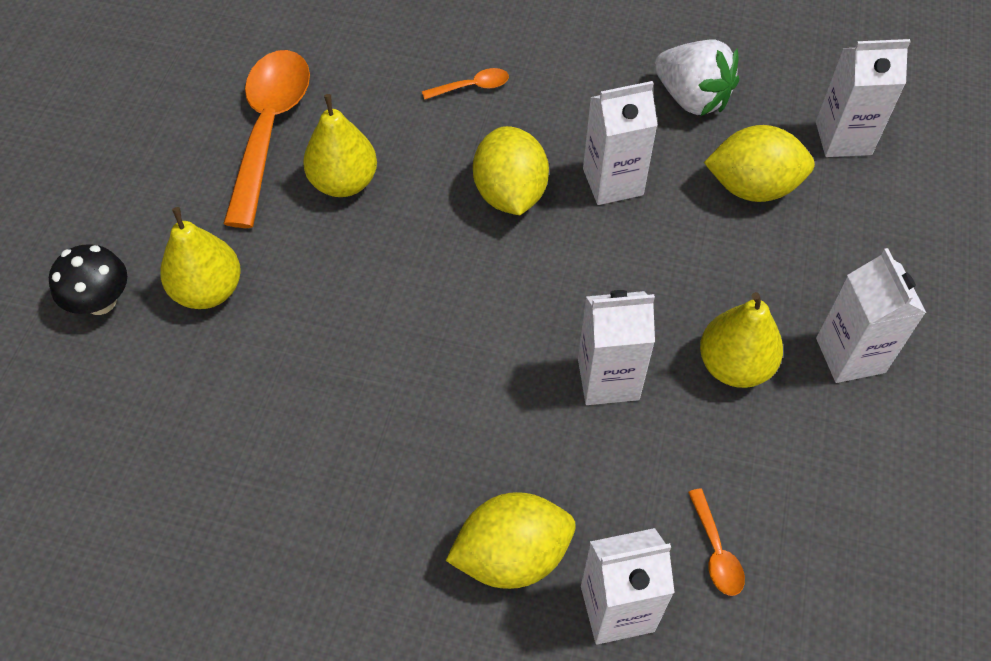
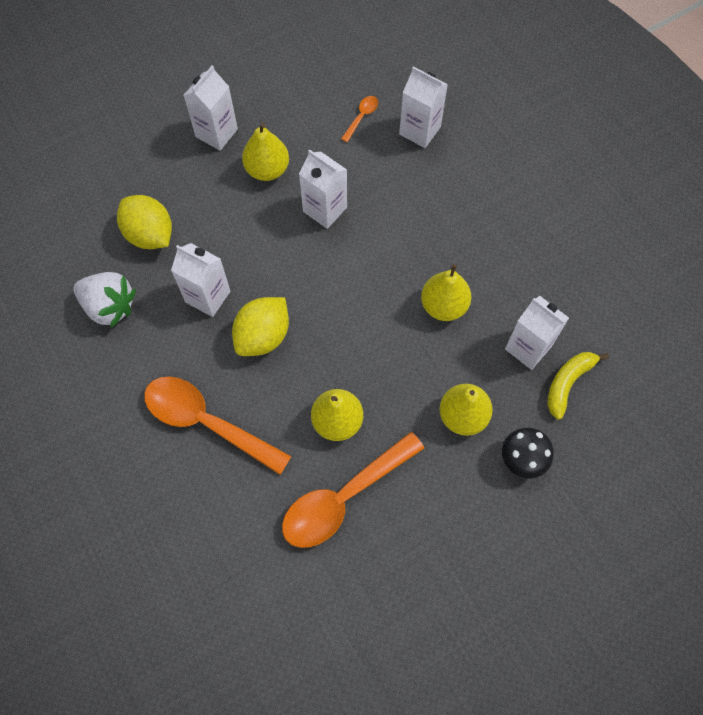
camera: 135 degrees left, 10 degrees up
(104, 425) = (568, 383): none -> yellow banana
(341, 389) = (444, 305): none -> yellow pear
(472, 87) = (207, 422): orange spoon -> orange spoon, size x2.38
(512, 555) = (439, 179): yellow lemon -> none
(692, 98) = (109, 306): white strawberry -> white strawberry turned 120 degrees clockwise
(843, 138) = (74, 219): white carton -> white carton (528, 348)

